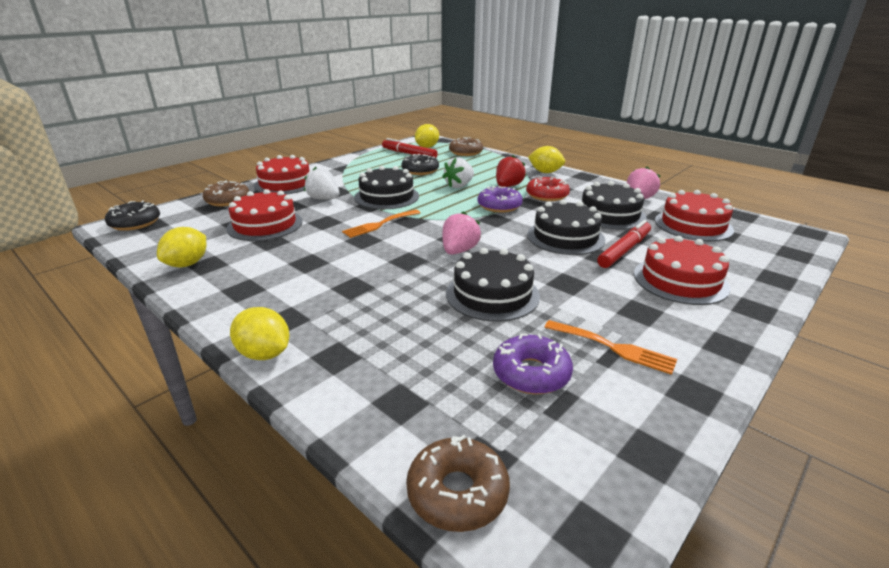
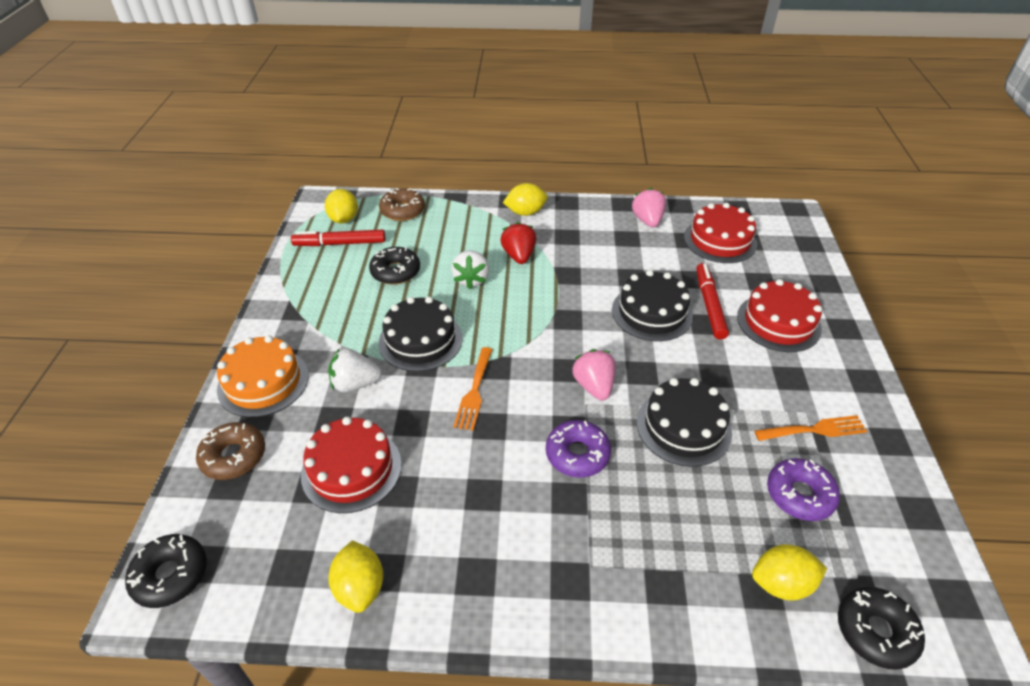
camera: 40 degrees left, 15 degrees up
(264, 354) = (611, 630): yellow lemon -> yellow lemon (781, 583)
(285, 184) = (263, 382): red cake -> orange cake
(457, 492) = (875, 631): brown donut -> black donut
(499, 206) = (548, 295): purple donut -> purple donut (577, 454)
(547, 195) = (570, 254): red donut -> none
(609, 215) = (650, 258): black cake -> none

